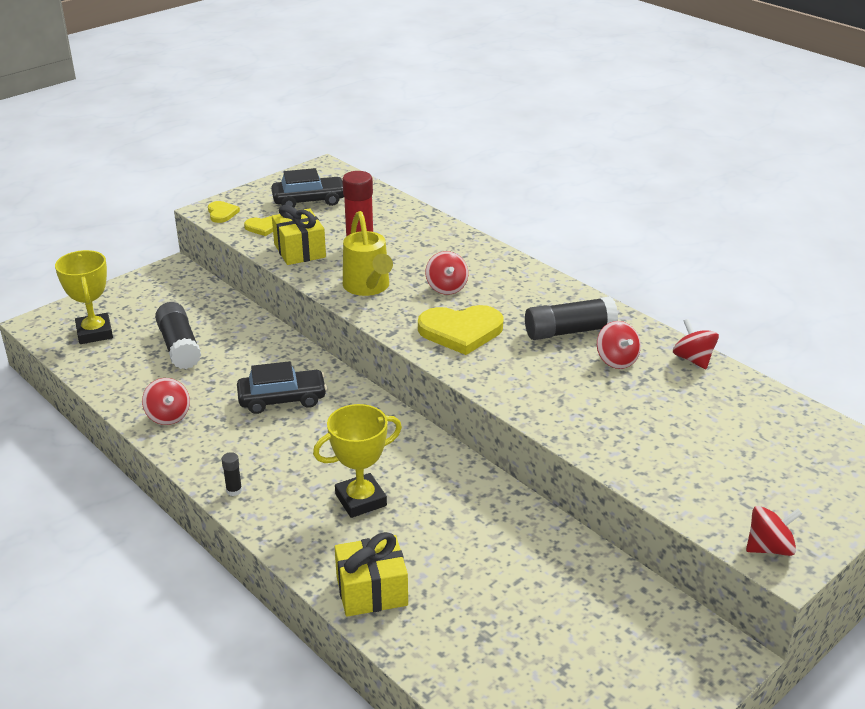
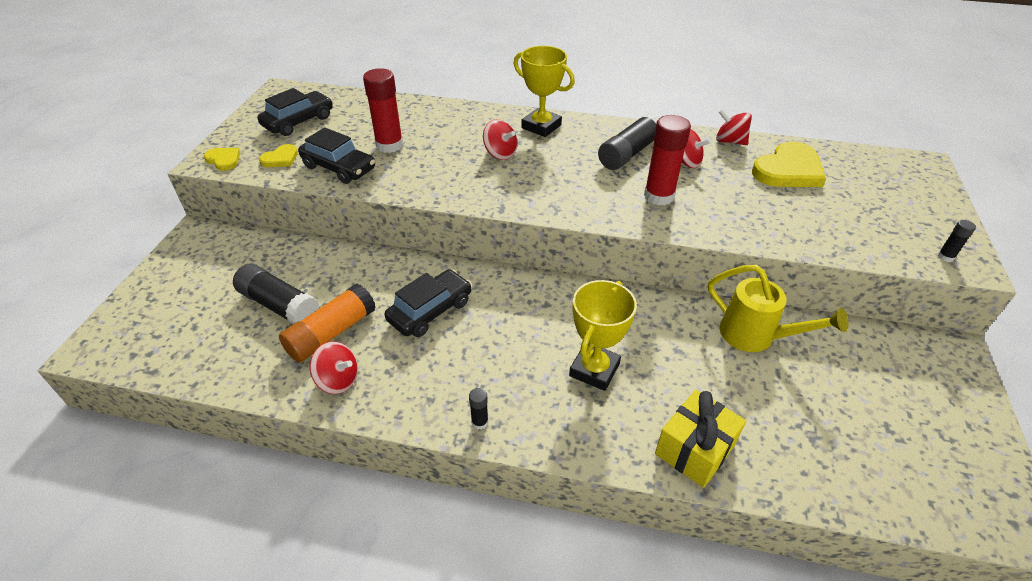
camera: 35 degrees left, 10 degrees up
(94, 333) = (171, 331): yellow trophy -> yellow trophy (541, 126)
(195, 382) = (331, 333): none -> orange glue stick
(300, 251) = (339, 167): yellow gift -> black car
(368, 287) = (437, 177): yellow watering can -> yellow watering can (755, 336)
(461, 331) = (554, 184): yellow heart -> yellow heart (788, 170)
(546, 378) = (659, 196): none -> red glue stick
(769, 548) = (945, 257): red spinning top -> black glue stick

